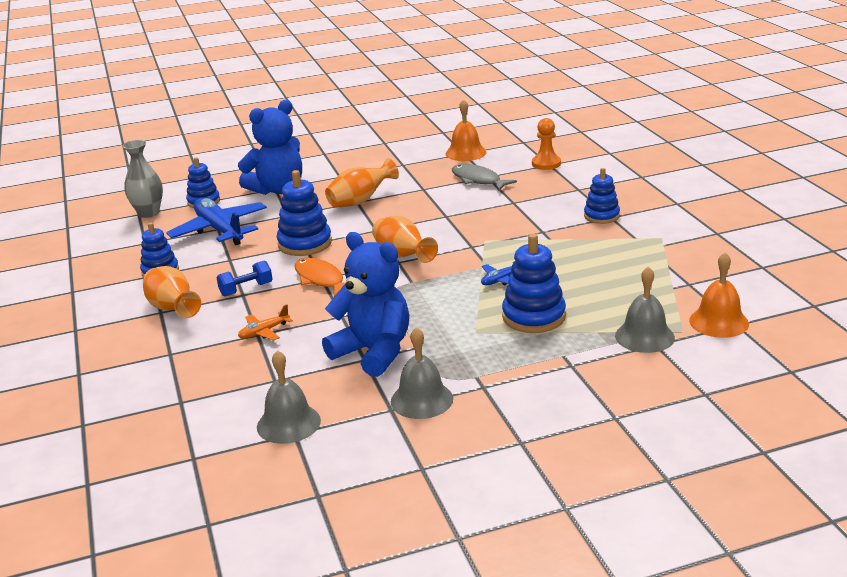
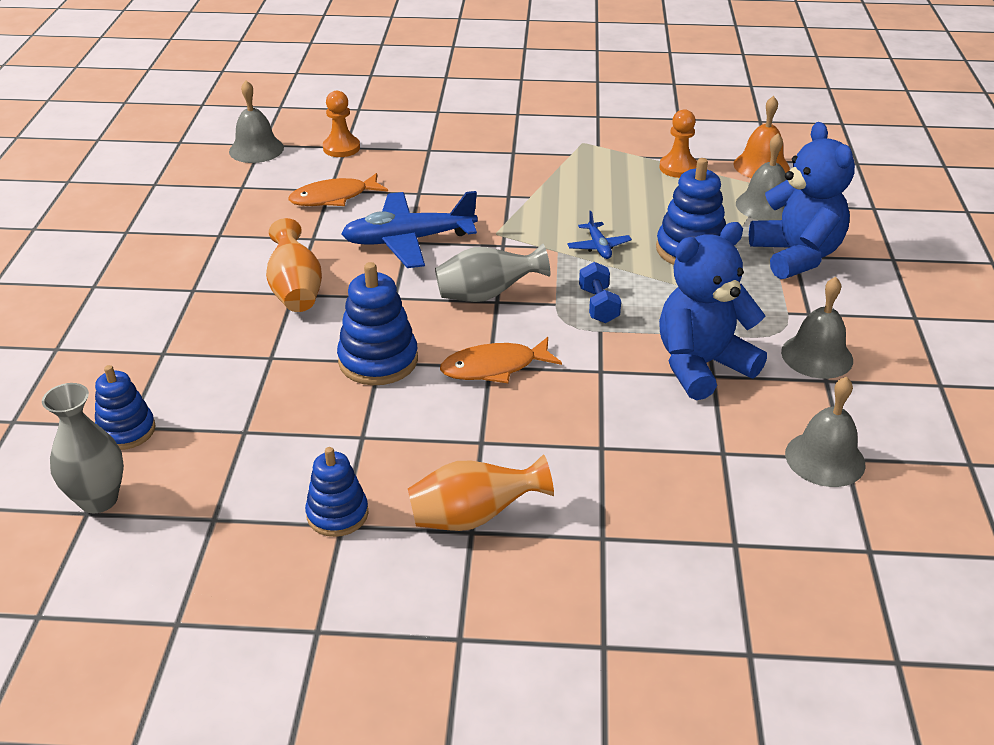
camera: 70 degrees left, 10 degrees up
(220, 230) = (254, 430): blue plane -> blue plane (409, 240)
(246, 289) = (469, 436): blue dumbbell -> blue dumbbell (598, 305)
(264, 332) = (599, 440): orange plane -> none
(277, 189) = (170, 351): blue teddy bear -> blue teddy bear (796, 256)
(402, 257) = (487, 295): orange vase -> grey vase
(465, 153) = (243, 185): orange bell -> none
(478, 180) = (334, 197): grey fish -> orange fish
(514, 142) = (256, 149): none -> grey bell
(601, 216) = (506, 156): blue stacking toy -> none
(666, 285) = (678, 168): none -> orange pawn

